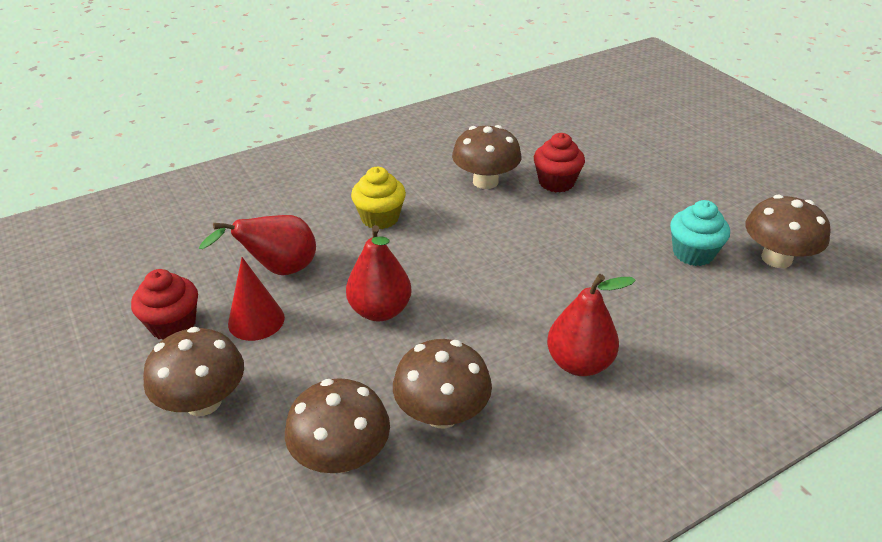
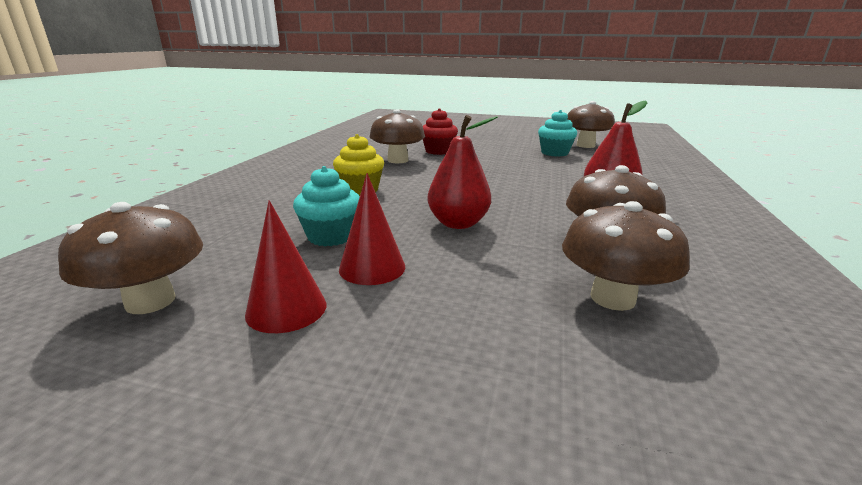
camera: 45 degrees left, 15 degrees down
(173, 325) = (286, 309): red cupcake -> red cone
(203, 402) = (436, 338): brown mushroom -> brown mushroom (150, 301)
(278, 270) = (331, 236): red pear -> turquoise cupcake

